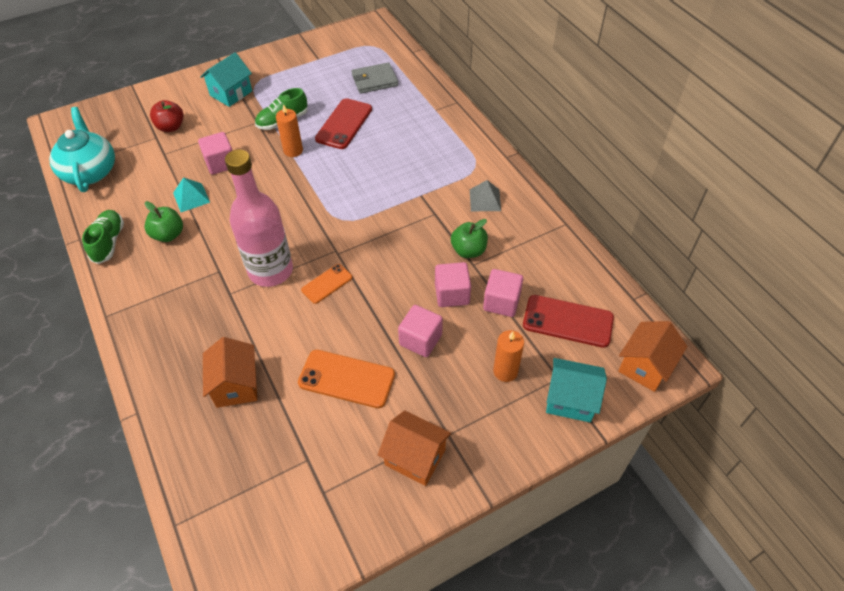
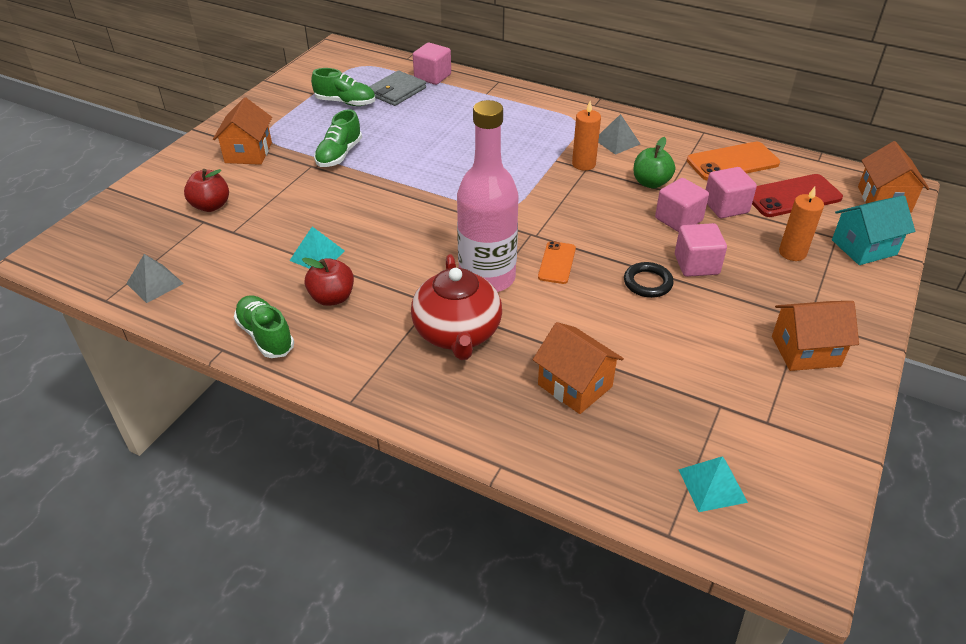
camera: 35 degrees left, 10 degrees down
(90, 171) = (154, 283): turquoise teapot -> grey pyramid
(168, 235) = (332, 298): green apple -> red apple
(210, 303) = (457, 333): none -> red teapot
(221, 163) = (314, 214): pink cube -> pink cube (432, 77)
(231, 93) = (248, 153): turquoise house -> orange house
(237, 512) = (712, 485): none -> turquoise pyramid
(293, 150) = (383, 174): orange candle -> orange candle (583, 164)
(331, 76) = (345, 102): none -> green shoe
(344, 124) = (409, 134): red phone -> none
(346, 379) = (672, 325): orange phone -> orange phone (732, 162)
(369, 335) = (647, 283): none -> black ring

